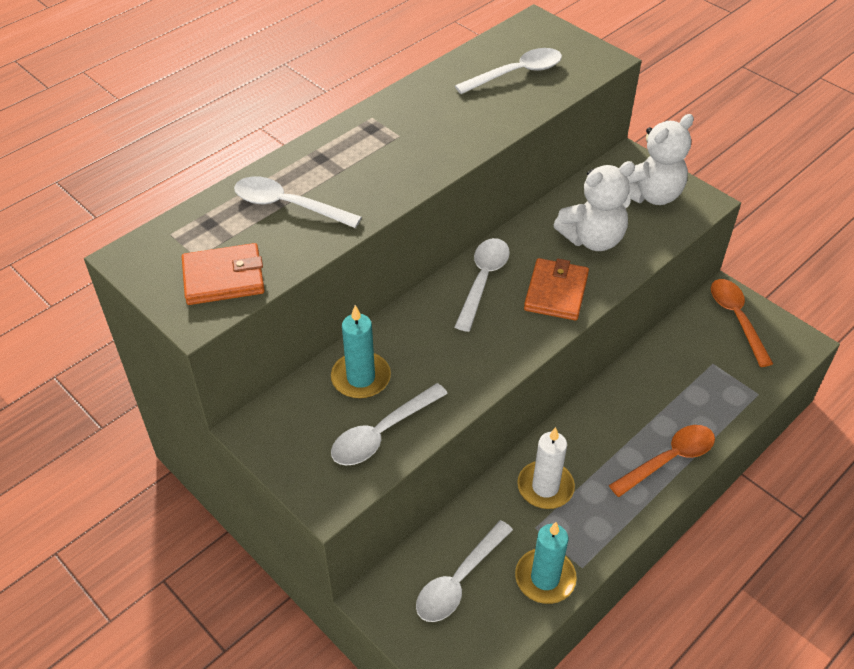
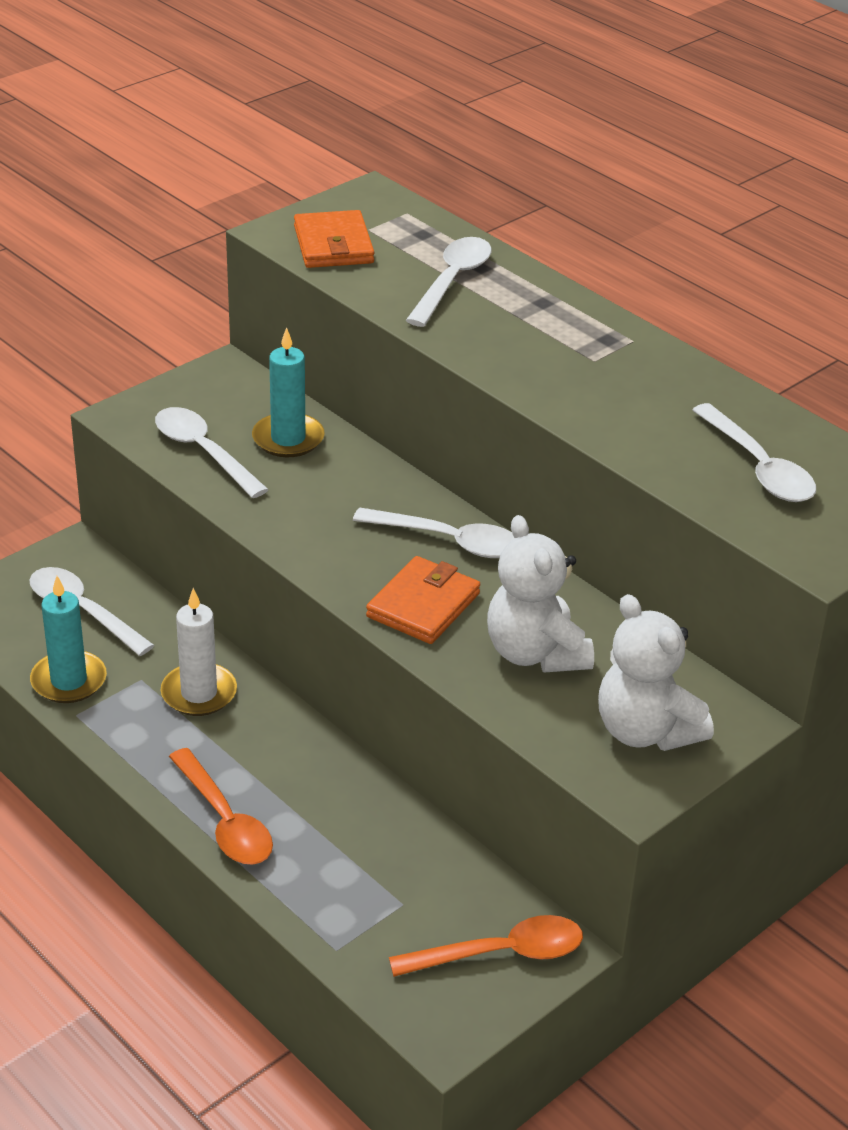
camera: 90 degrees right, 10 degrees down
(556, 292) = (423, 605): orange wallet -> orange wallet turned 75 degrees counterclockwise

